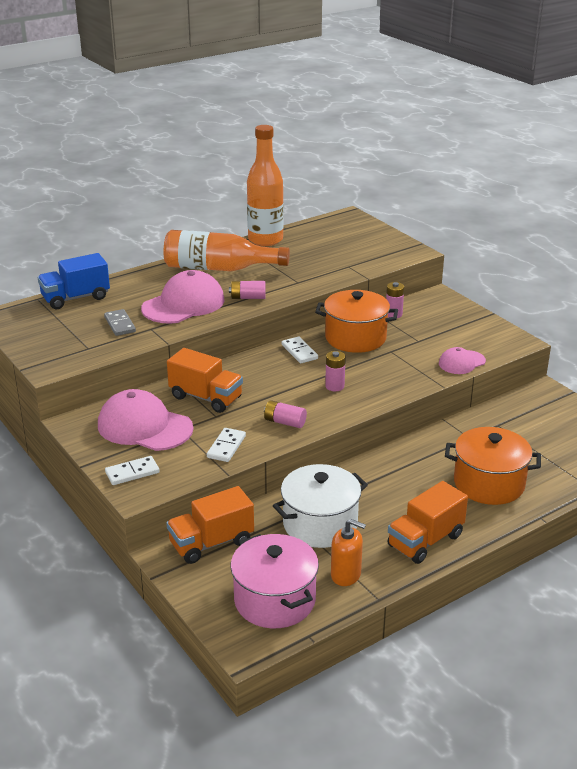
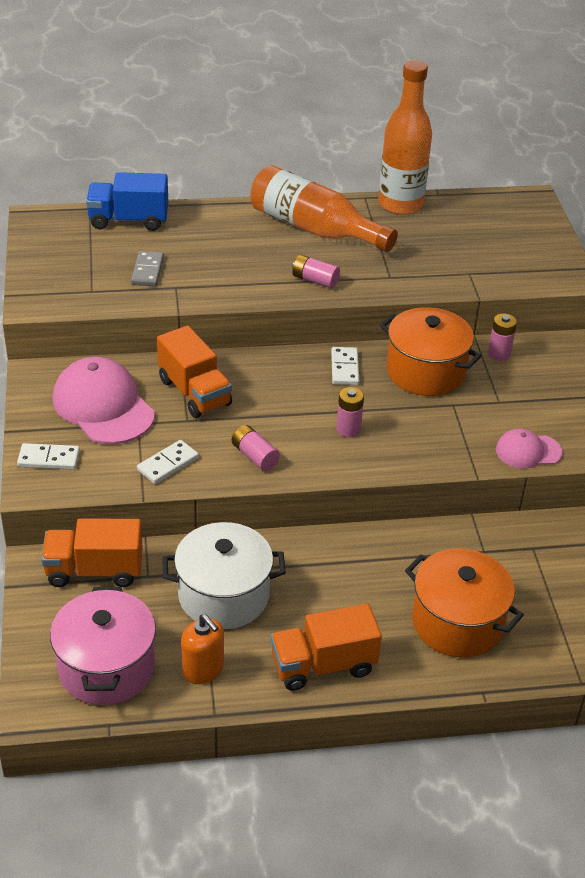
camera: 25 degrees right, 10 degrees up
(183, 304) = (236, 266): pink cap -> none

